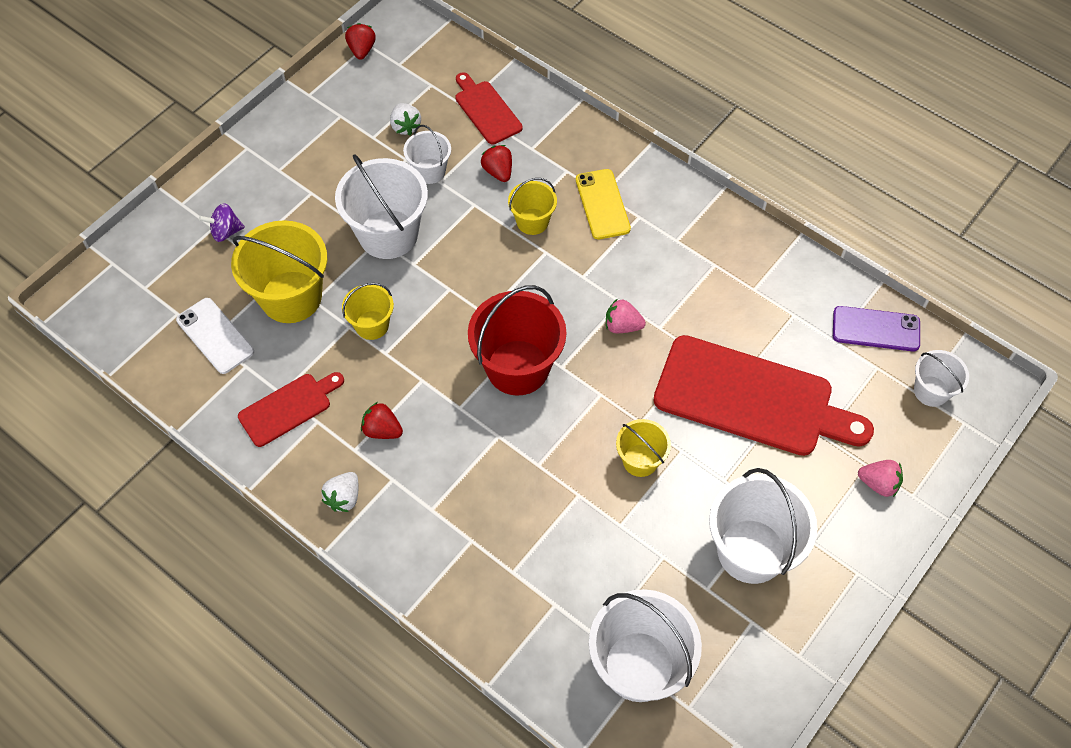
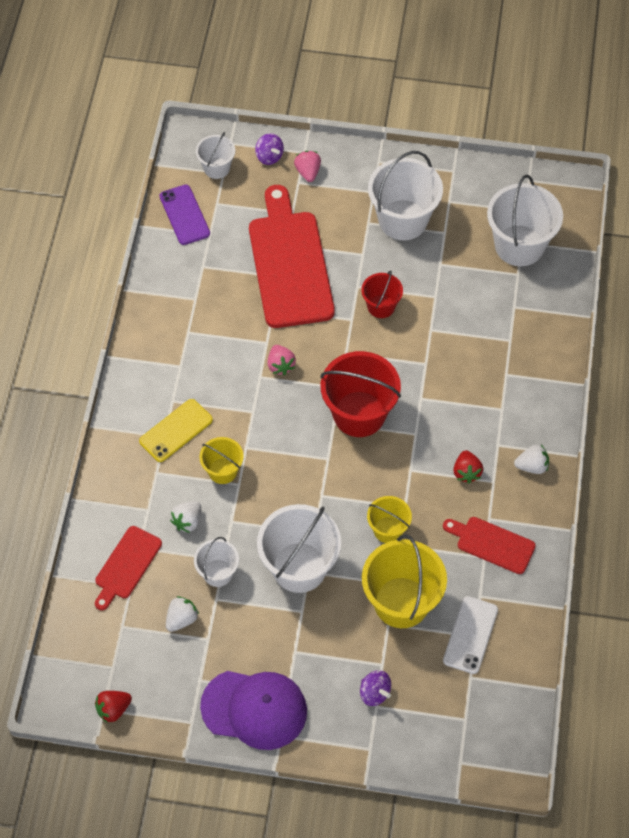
camera: 120 degrees left, 0 degrees up
(284, 140) = (254, 709): none -> purple cap
(498, 172) = (187, 521): red strawberry -> white strawberry
(640, 460) = (381, 306): yellow bucket -> red bucket
(923, 454) = (269, 157): none -> purple spinning top

